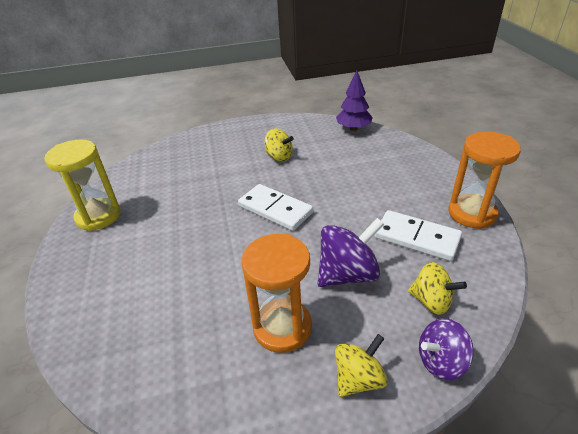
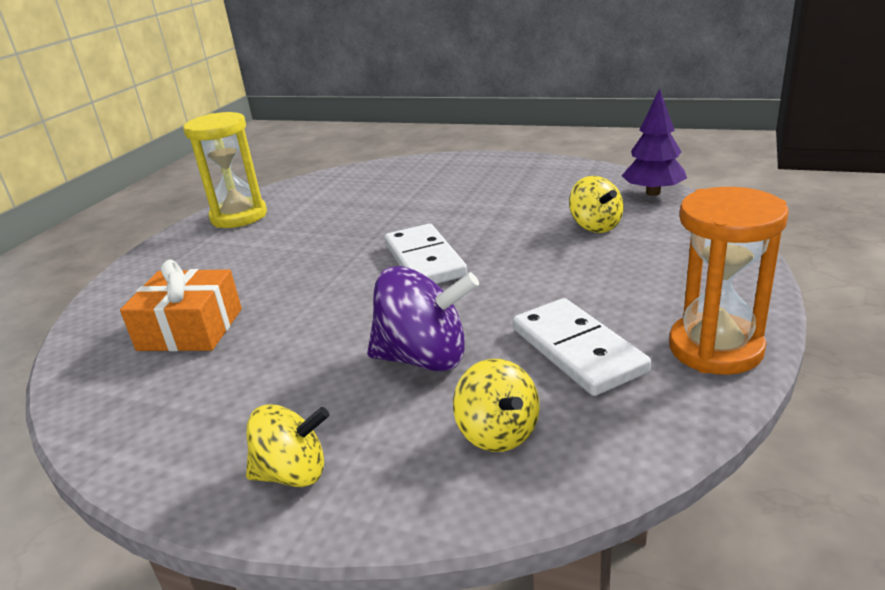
camera: 35 degrees right, 10 degrees down
(171, 317) = (190, 329): none -> orange gift
(279, 157) = (502, 204): yellow spinning top -> yellow spinning top (595, 226)
(282, 327) = (279, 383): orange hourglass -> none
(441, 361) = (417, 506): purple spinning top -> none

